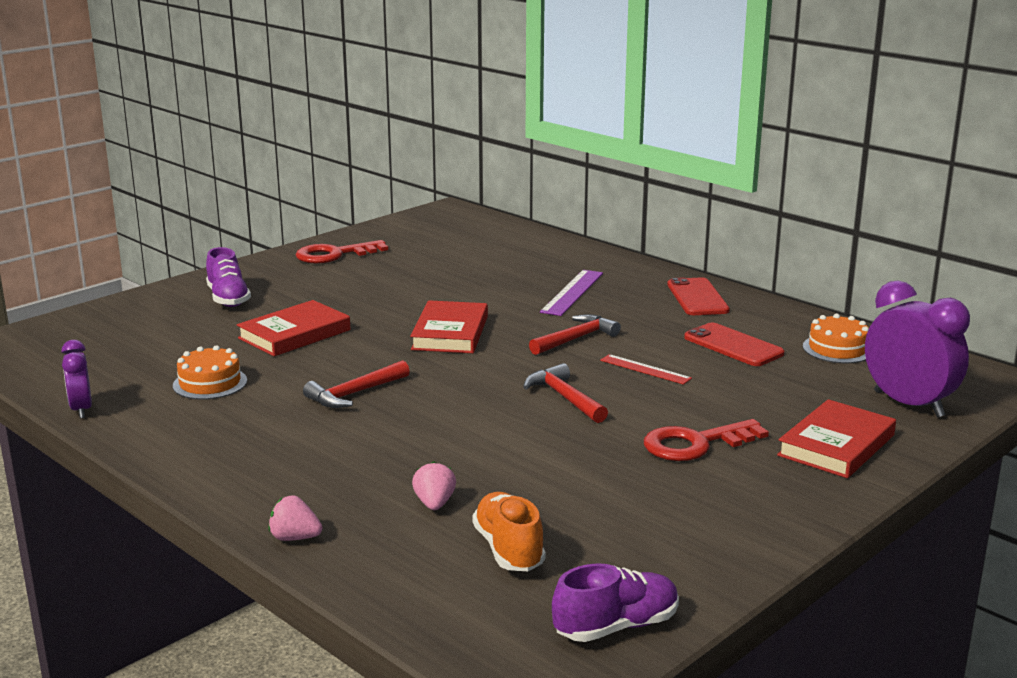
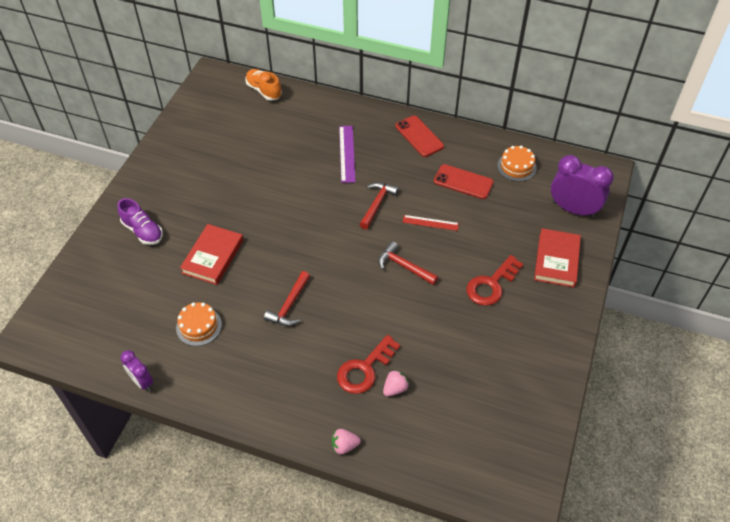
camera: 25 degrees left, 30 degrees up
(334, 255) = (175, 156): red key -> red key (365, 369)
(434, 504) = (395, 388): pink strawberry -> pink strawberry turned 75 degrees clockwise
(450, 333) = (303, 223): red book -> none
(508, 549) = (452, 410): orange shoe -> orange shoe (264, 90)
(616, 627) = (531, 447): purple shoe -> none

